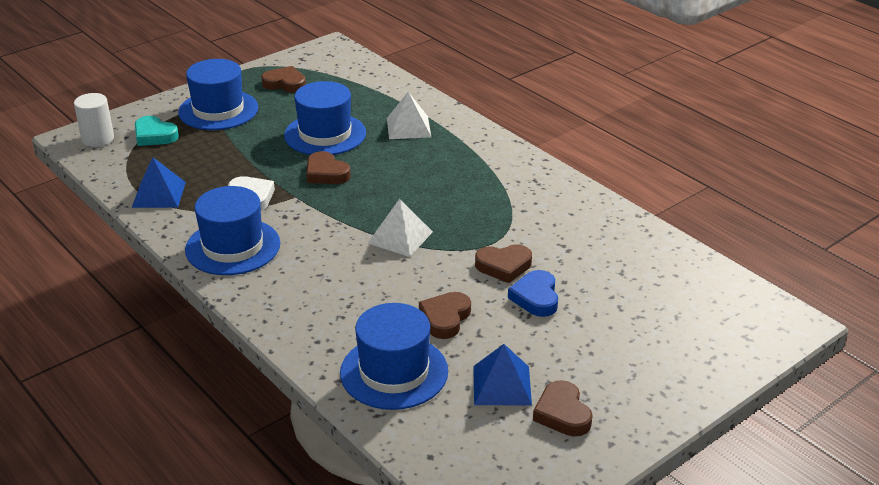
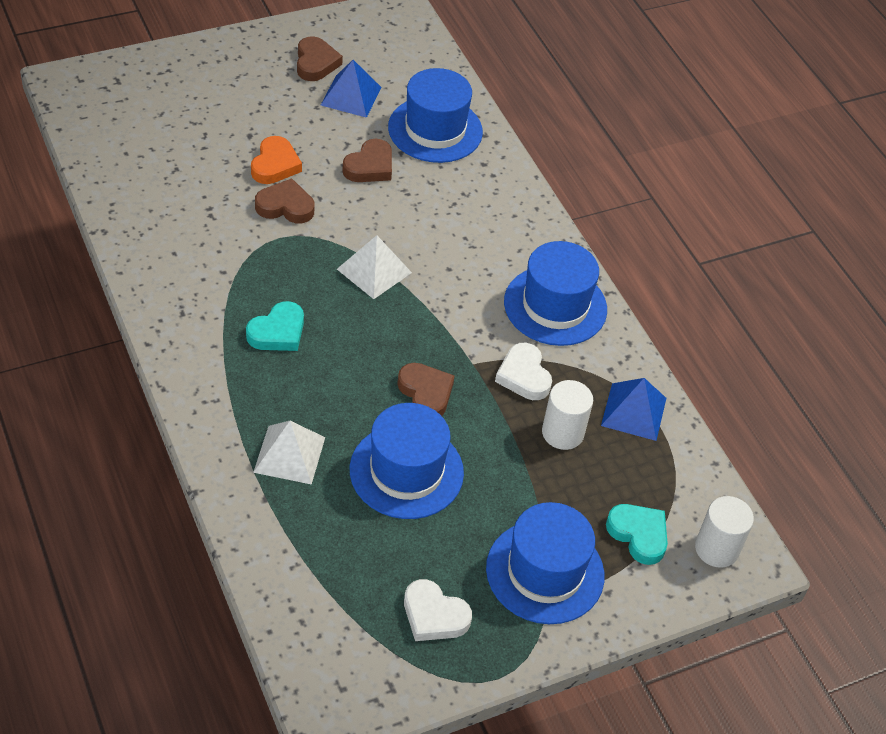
camera: 170 degrees left, 15 degrees up
(215, 173) = (562, 433): none -> white cylinder
(285, 84) = (434, 615): brown heart -> white heart
(455, 184) = (278, 332): none -> turquoise heart
(536, 297) = (275, 165): blue heart -> orange heart

